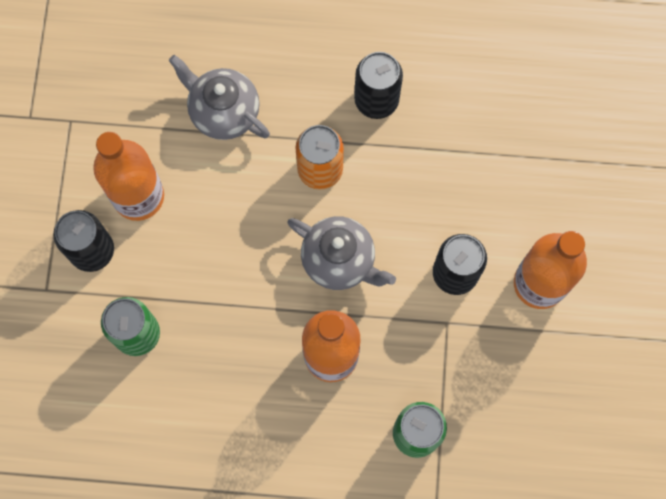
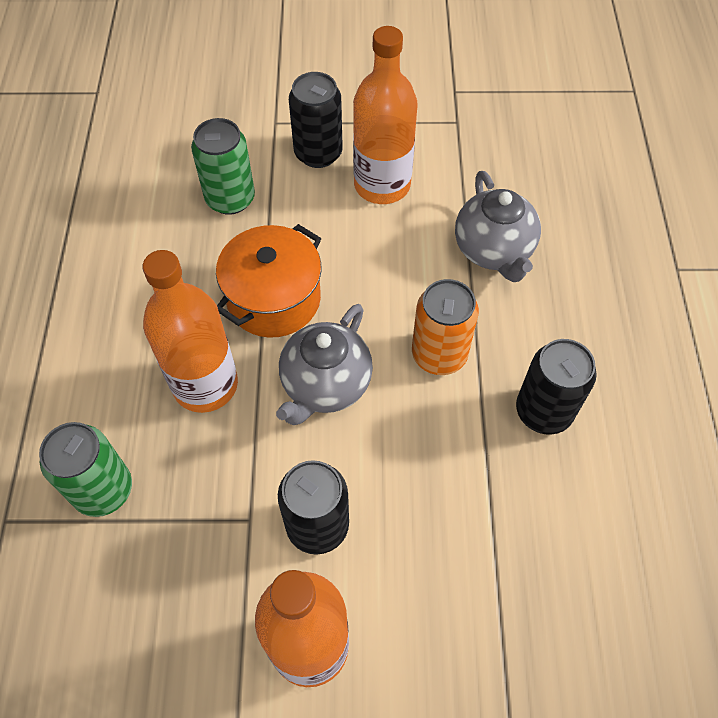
camera: 85 degrees right, 15 degrees down
(223, 112) = (494, 251): grey teapot -> grey teapot turned 135 degrees clockwise
(253, 298) = (274, 299): none -> orange pot

